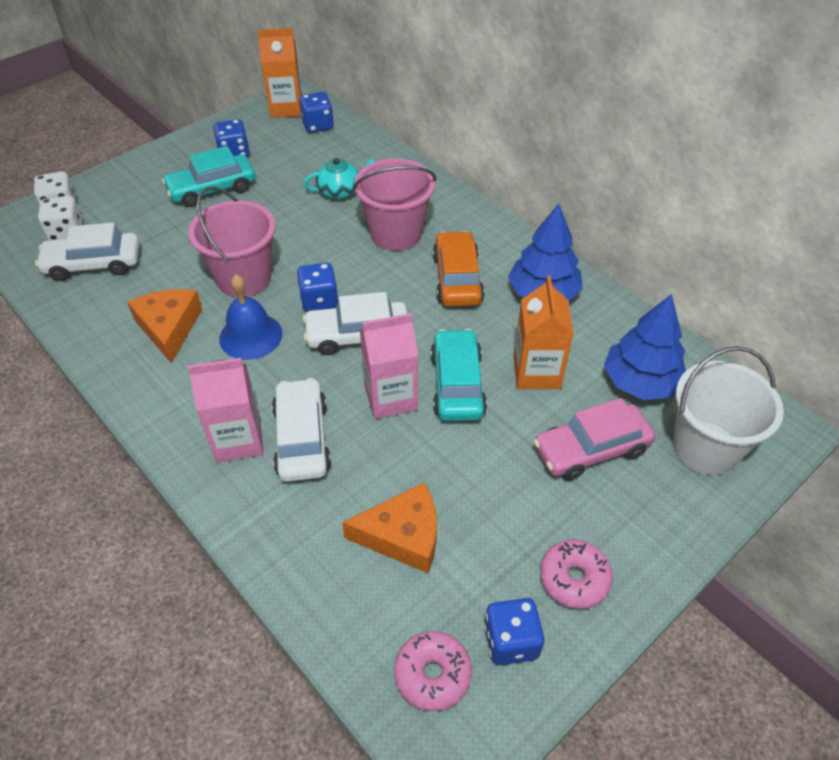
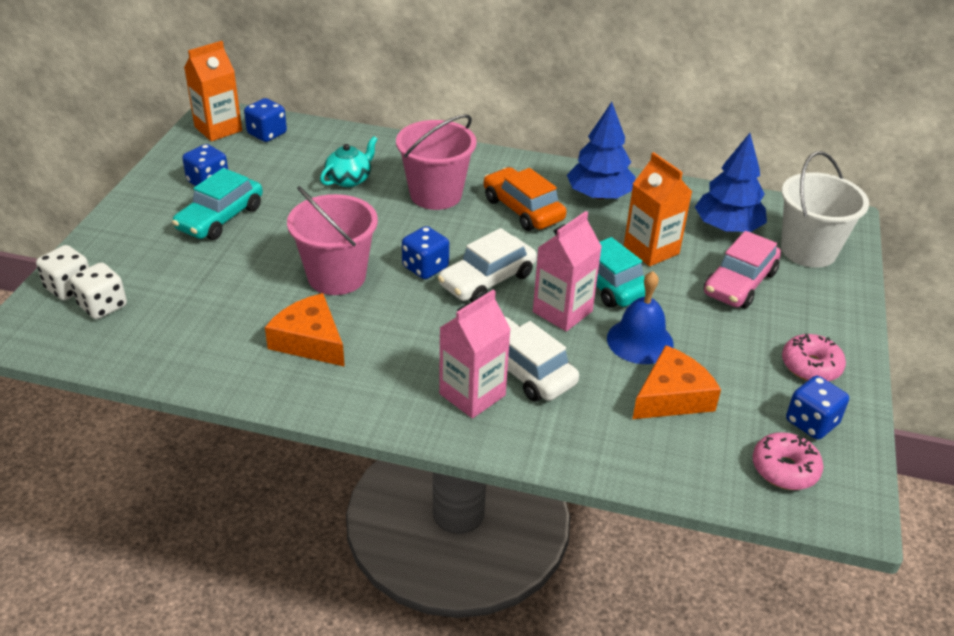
camera: 35 degrees left, 10 degrees down
(93, 264) = (168, 321): white car -> none
(250, 336) = (394, 316): blue bell -> blue bell (640, 341)

